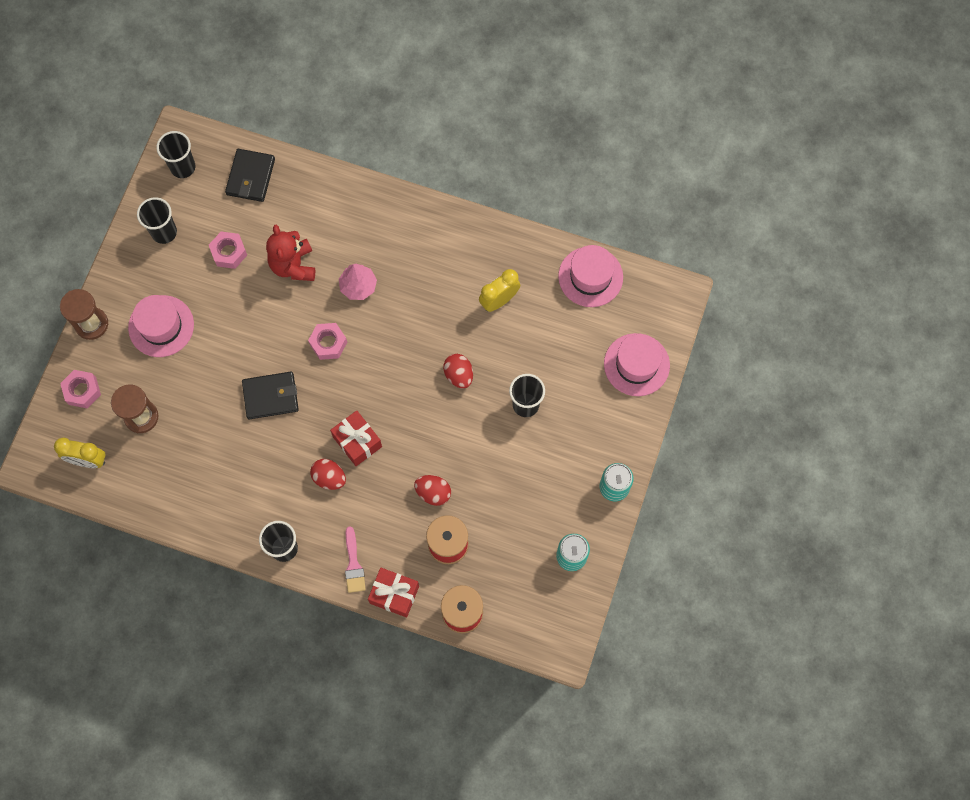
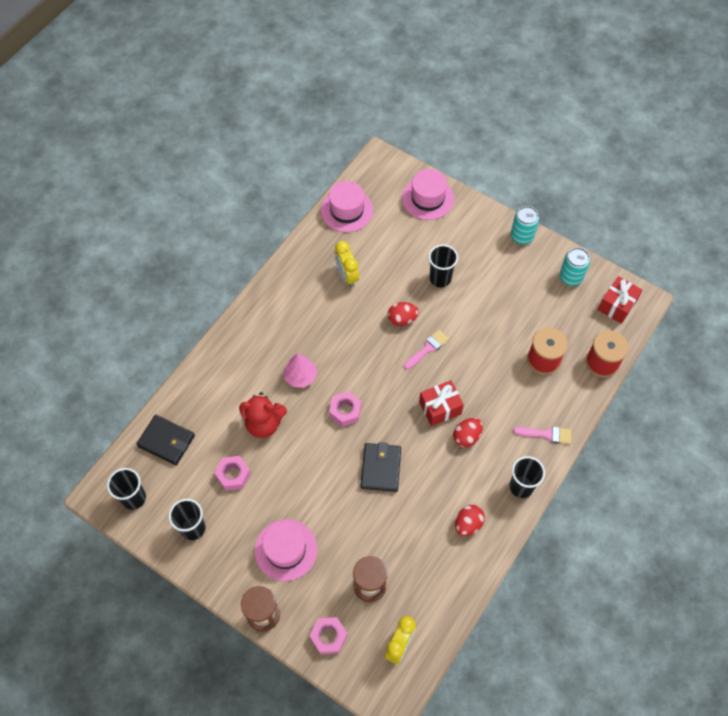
camera: 75 degrees left, 10 degrees down
(394, 594) = (578, 409): red gift -> red gift (617, 305)
(428, 412) = (427, 348): none -> pink brush
(433, 493) = (498, 361): red egg -> red egg (468, 524)

